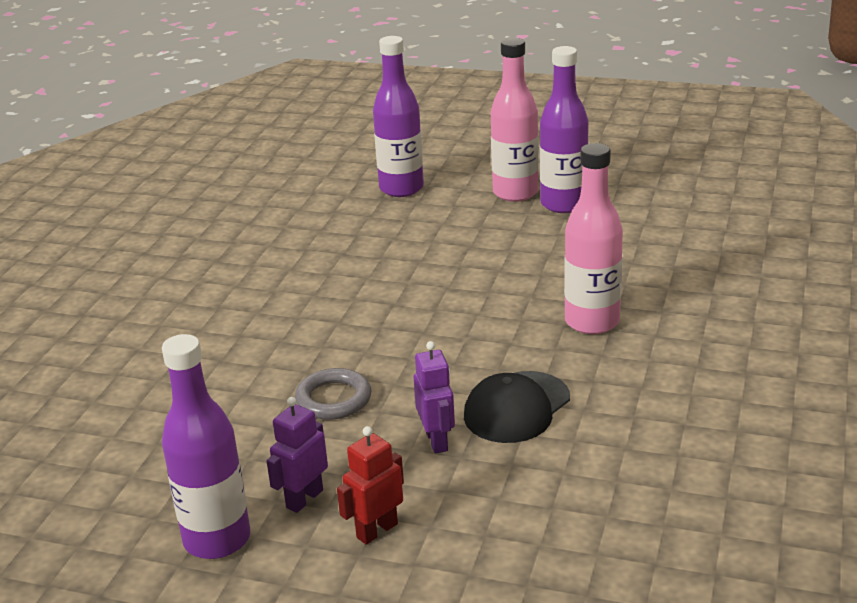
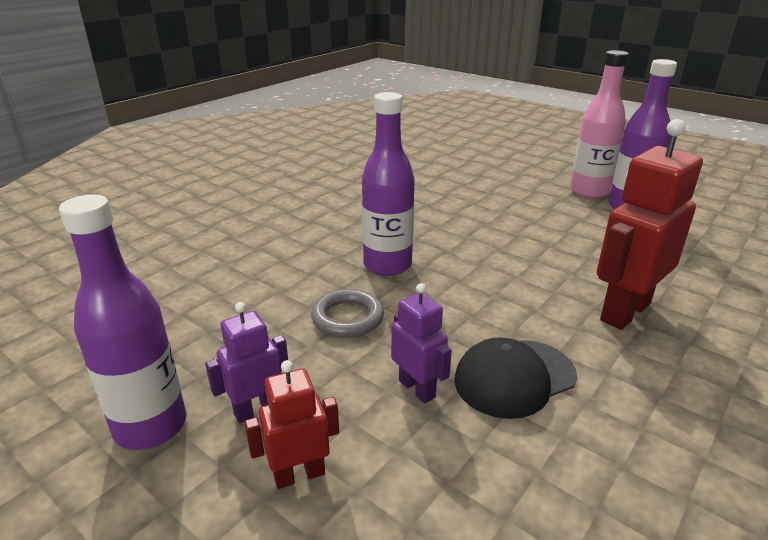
camera: 20 degrees right, 0 degrees up
(401, 188) = (497, 171): purple bottle -> purple bottle (387, 265)
(437, 441) = (417, 389): purple robot -> purple robot turned 45 degrees counterclockwise
(592, 322) = (624, 312): pink bottle -> red robot

